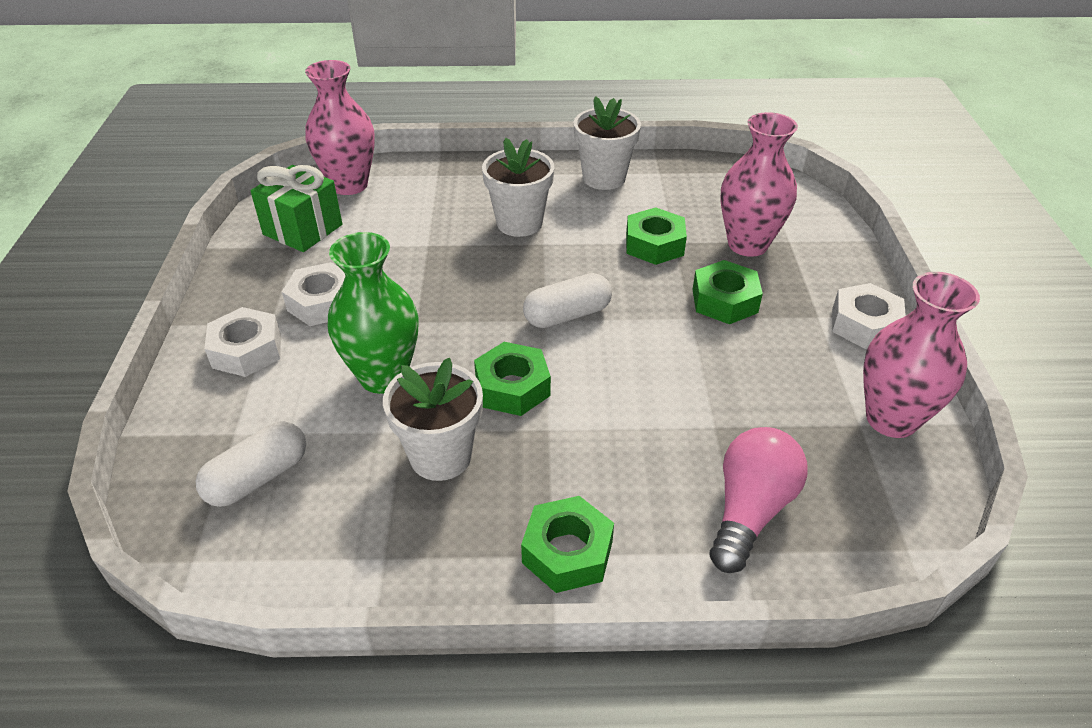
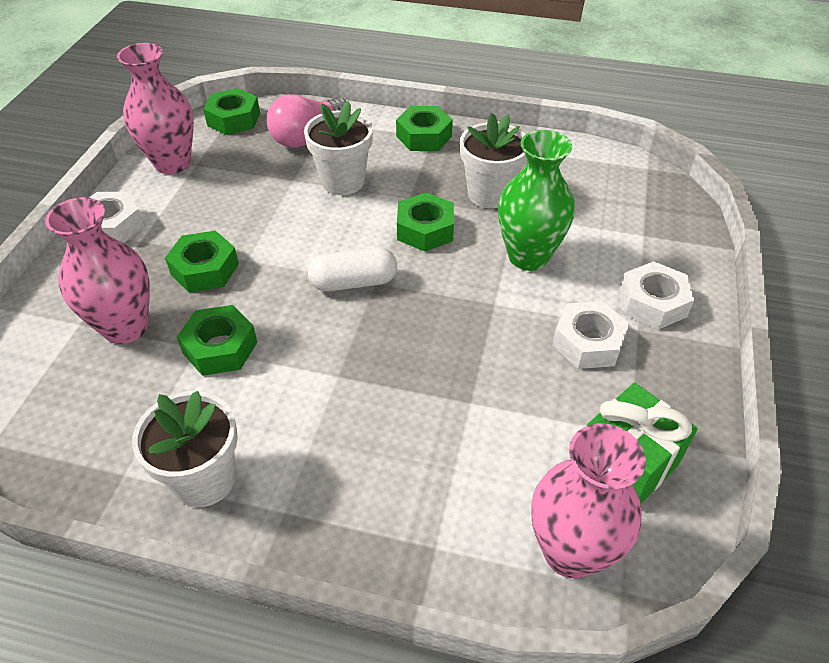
camera: 165 degrees left, 5 degrees up
(258, 478) = (618, 203): white capsule -> none
(519, 223) = (353, 414): white flower pot -> white flower pot (343, 181)
(889, 522) = (233, 119): none -> green nut

